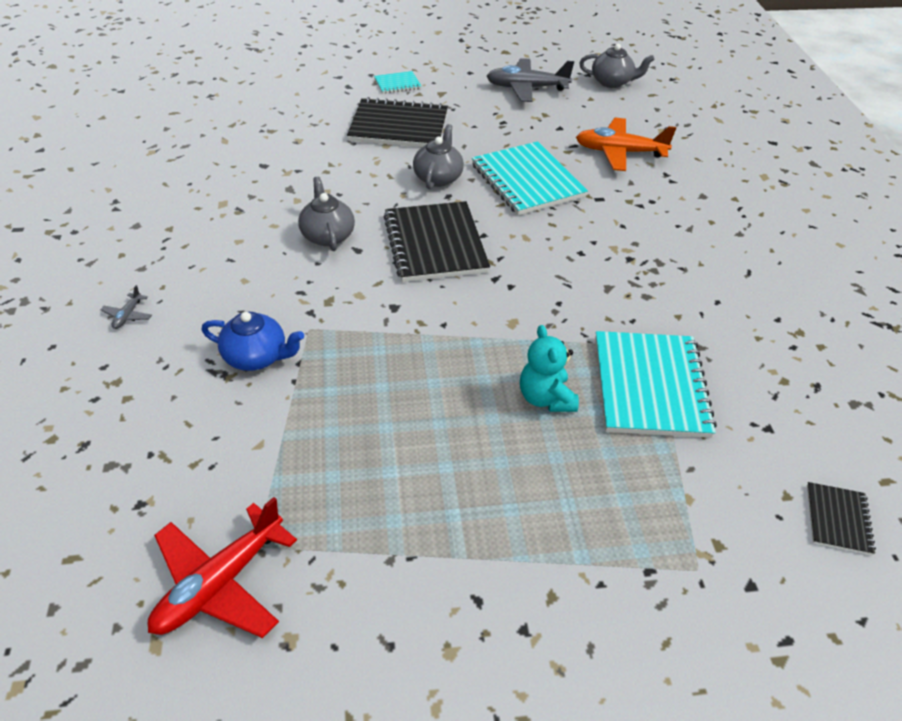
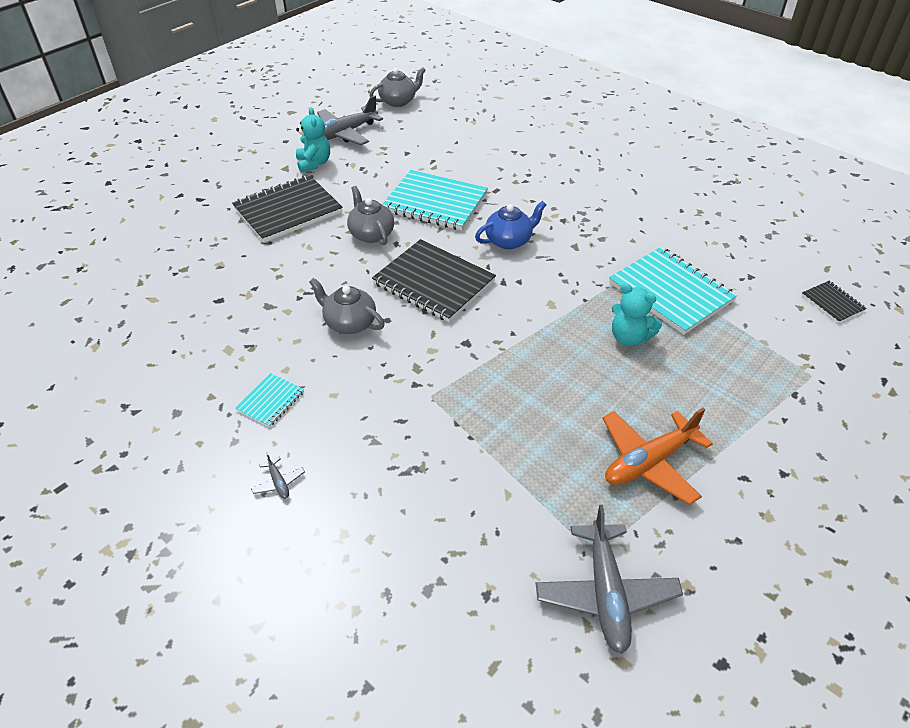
camera: 40 degrees left, 0 degrees up
(220, 583) = (606, 593): red plane -> grey plane
(257, 357) = (422, 440): blue teapot -> blue teapot (509, 240)
(397, 84) = (239, 177): turquoise notebook -> turquoise notebook (270, 401)
(468, 100) = (314, 163): none -> turquoise teddy bear
(619, 152) = (467, 151): orange plane -> orange plane (649, 462)

